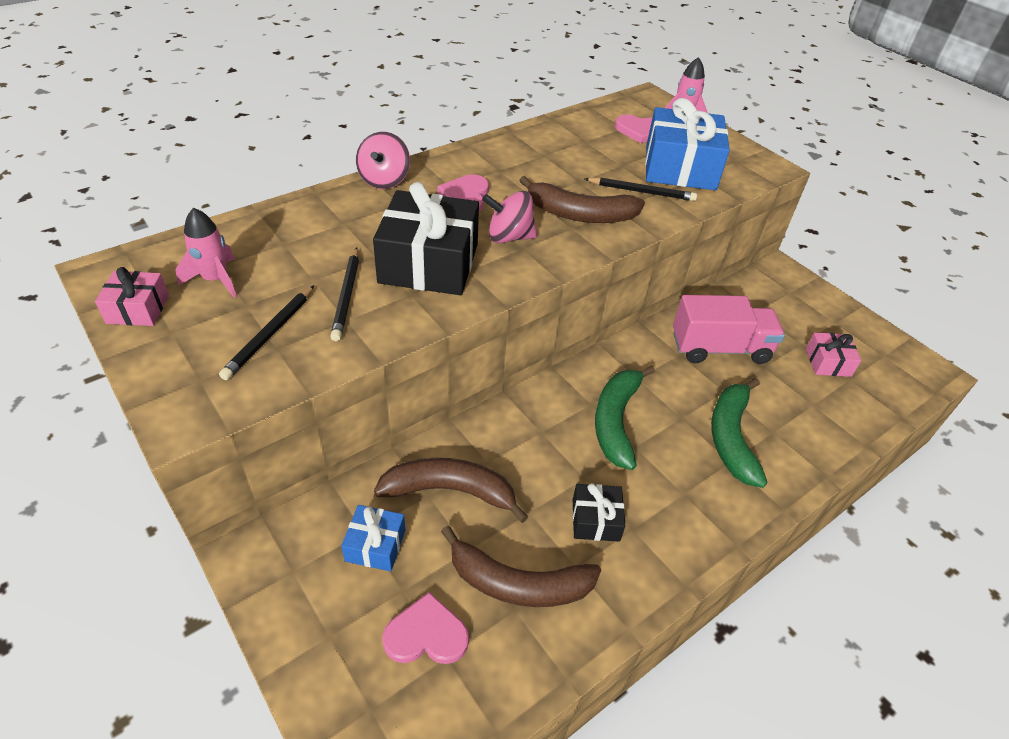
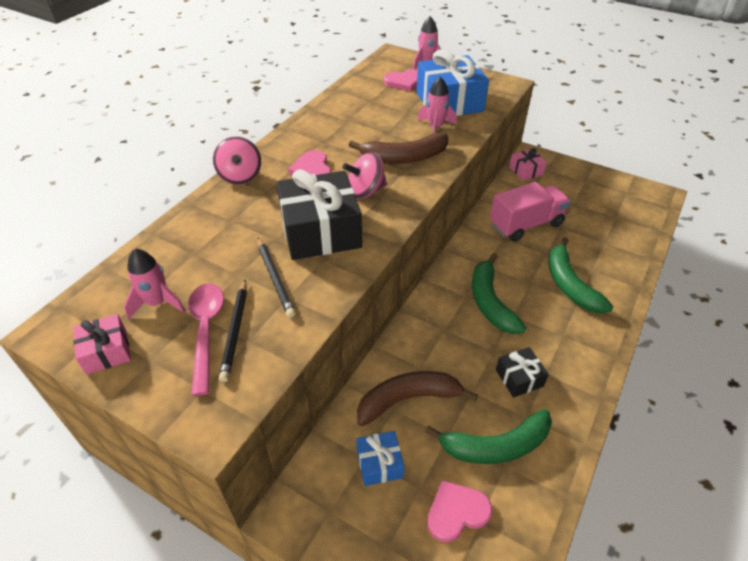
camera: 20 degrees left, 0 degrees up
(242, 323) = (206, 330): none -> pink spoon
(518, 583) = (496, 446): brown banana -> green banana
(642, 192) = (435, 127): black pencil -> pink rocket
(828, 362) = (597, 210): pink gift -> pink gift (526, 171)

